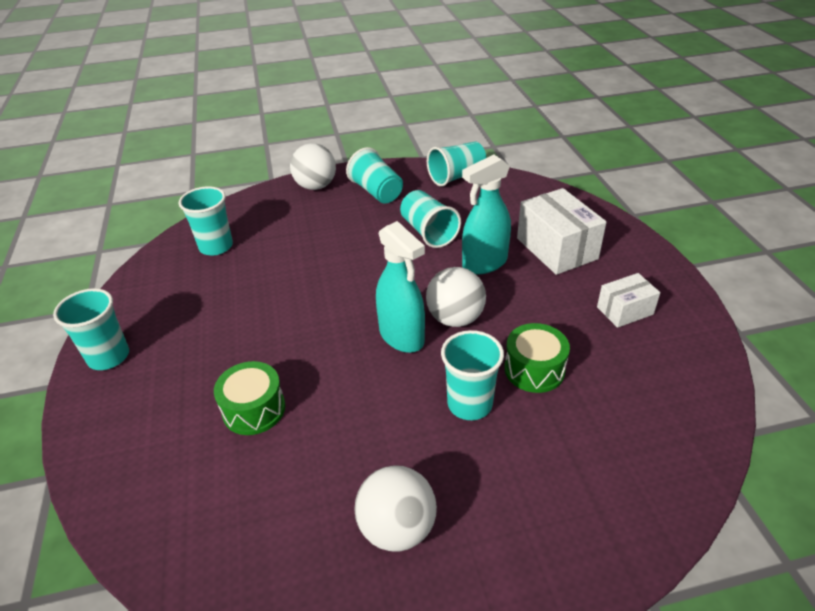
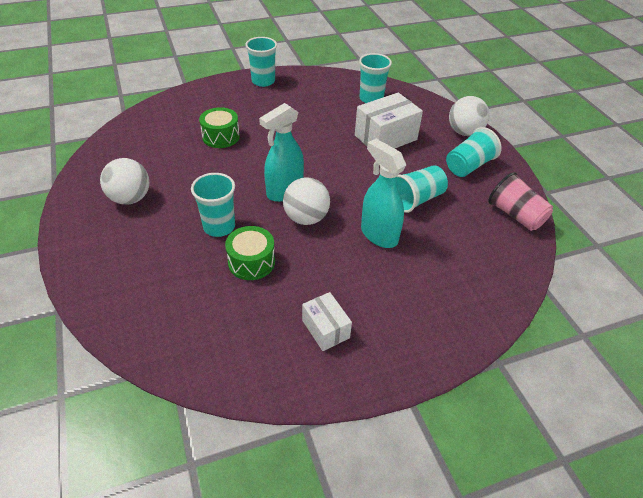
camera: 80 degrees right, 5 degrees up
(456, 177) = (515, 215): turquoise cup -> pink cup
(556, 248) = (412, 285): white box -> white box (385, 137)

